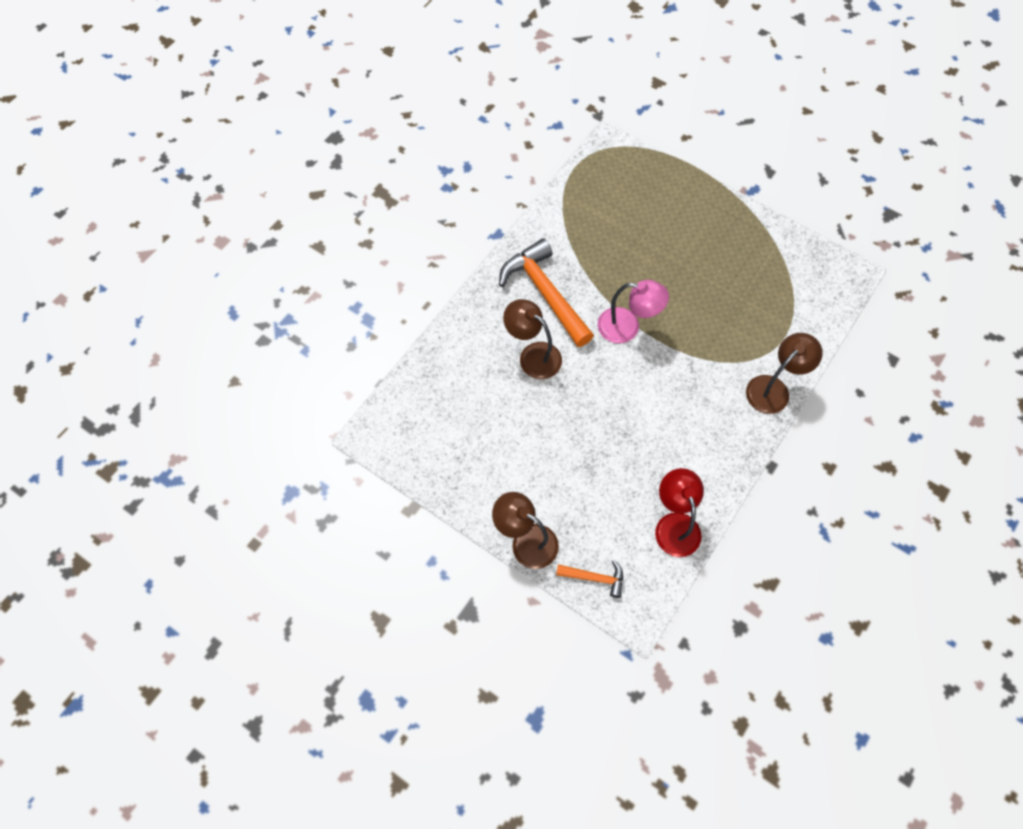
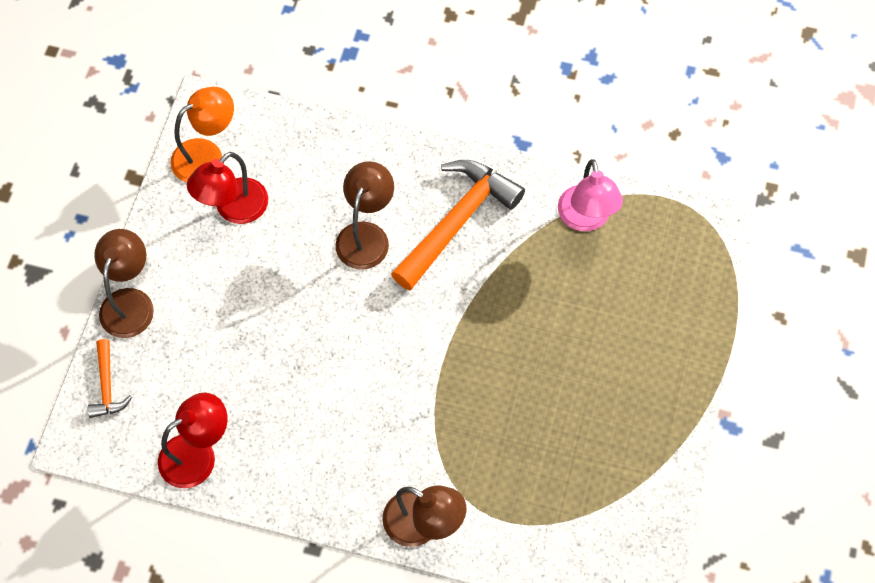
camera: 70 degrees right, 0 degrees up
(416, 446) = (207, 155): none -> orange lamp
(473, 440) = (234, 209): none -> red lamp
(627, 327) = (446, 328): pink lamp -> pink lamp (586, 219)

